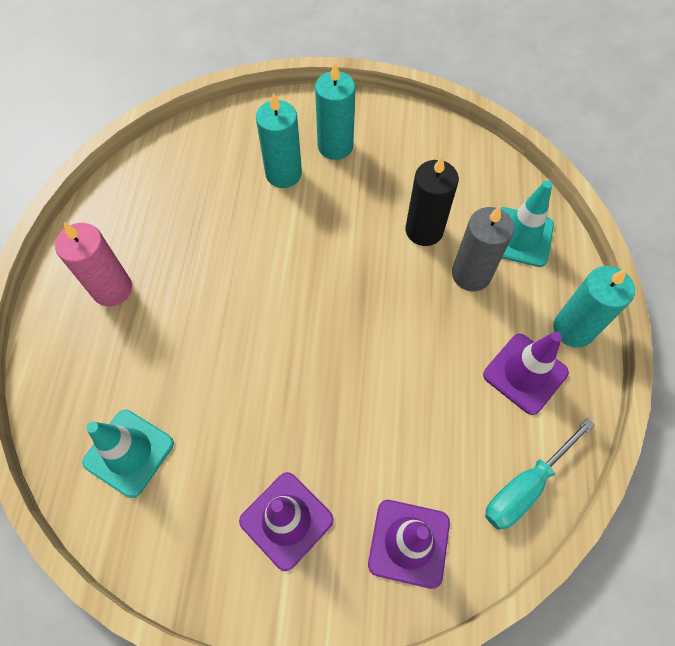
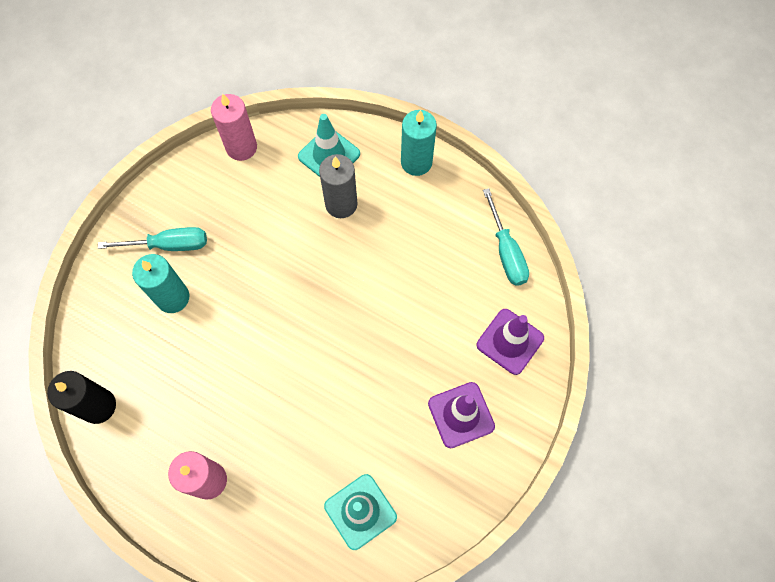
camera: 65 degrees left, 5 degrees up
(335, 146) = (169, 245): turquoise candle -> turquoise screwdriver
(424, 230) = (287, 217): black candle -> black candle (98, 406)
(475, 156) = (241, 147): none -> pink candle
(525, 373) = (432, 210): purple traffic cone -> none

